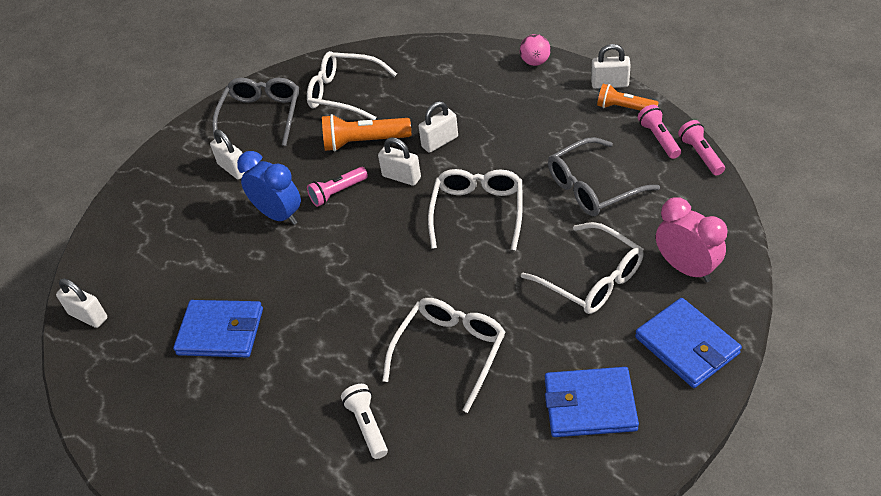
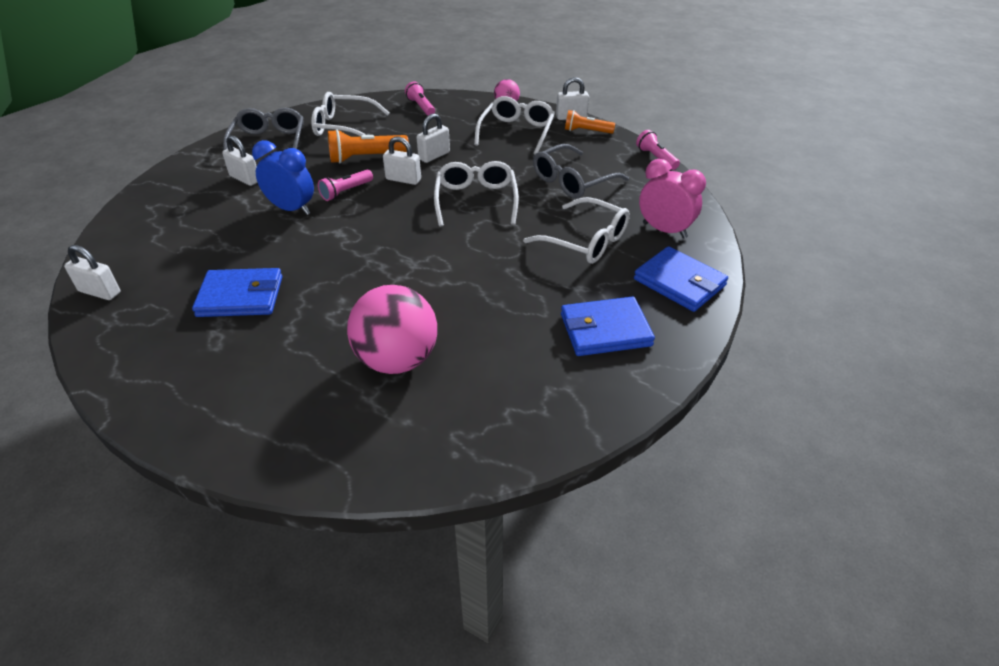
camera: 15 degrees left, 5 degrees down
(367, 425) = (397, 360): white flashlight -> pink ball
(450, 351) = (468, 299): white glasses -> white glasses (517, 132)
(659, 139) = (619, 149): pink flashlight -> pink flashlight (421, 107)

